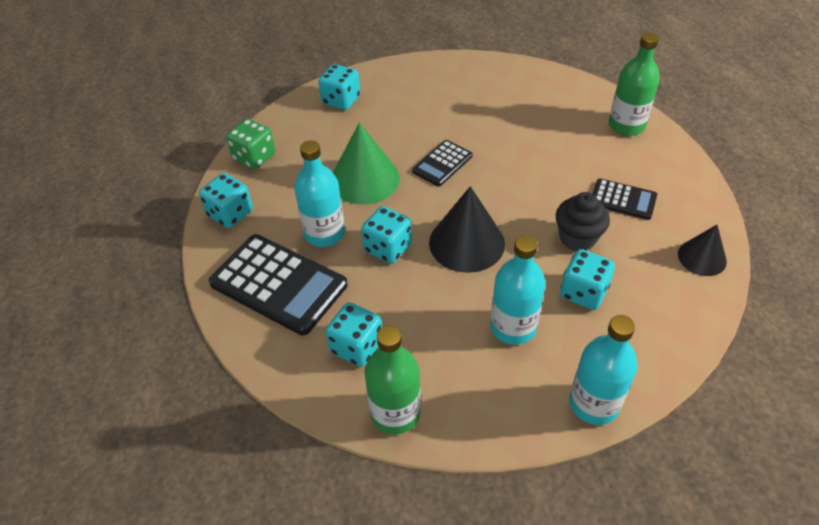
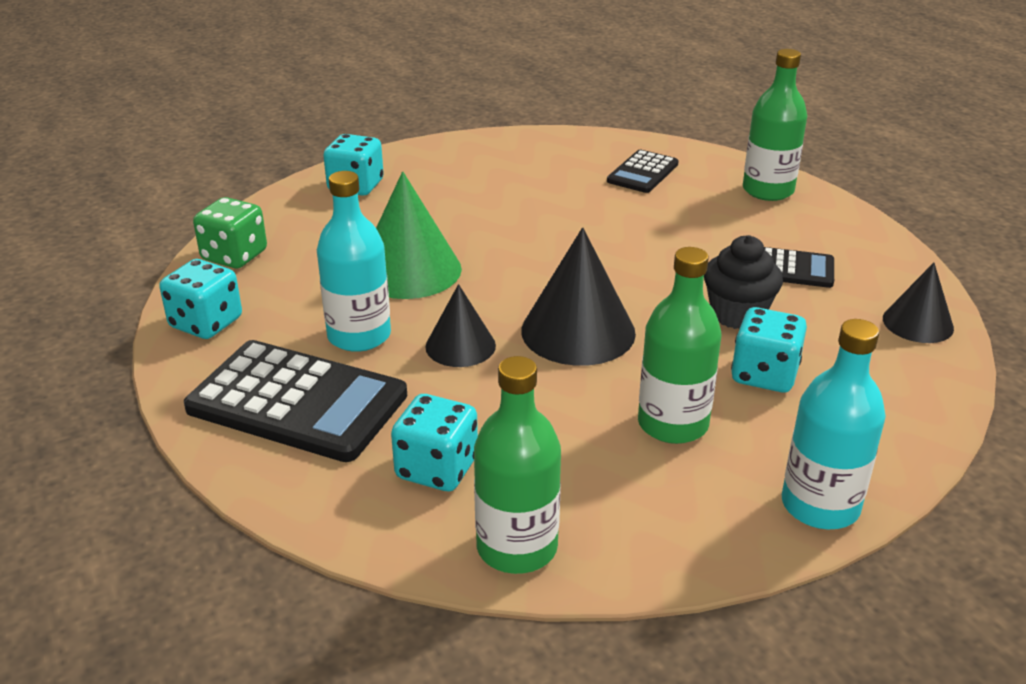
camera: 10 degrees left, 15 degrees down
(387, 248) = (460, 346): turquoise dice -> black cone
(442, 163) = (520, 246): black calculator -> black calculator (642, 173)
(513, 327) = (672, 424): turquoise bottle -> green bottle

